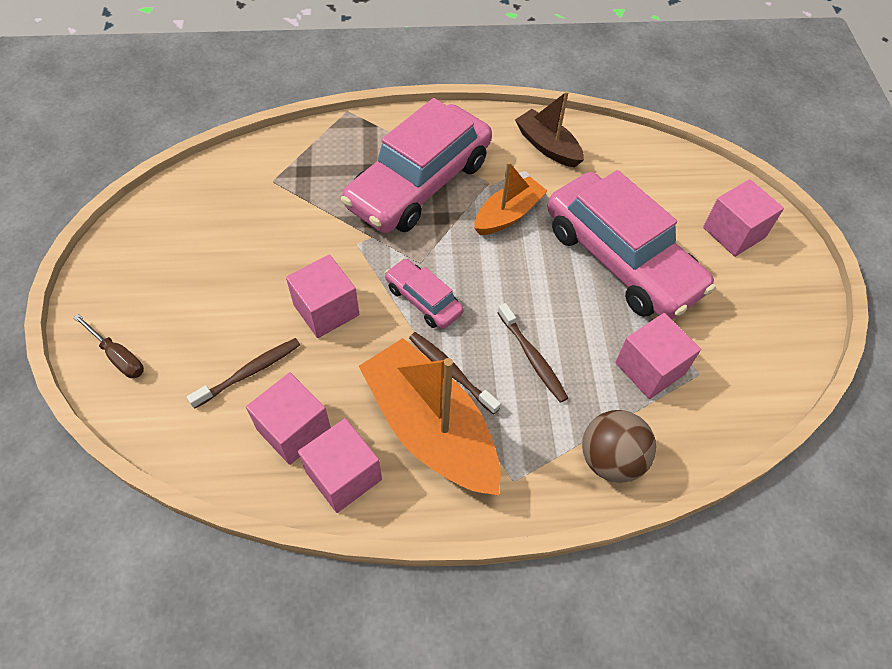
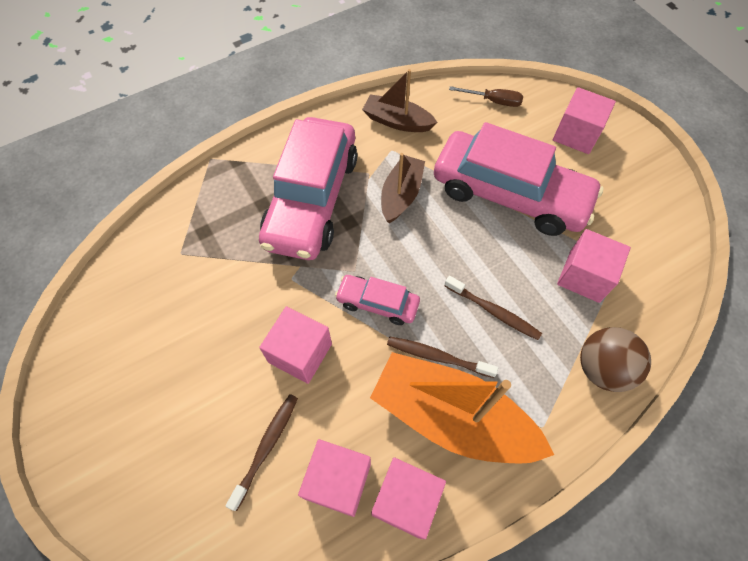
camera: 25 degrees left, 5 degrees up
(118, 356) = (131, 497): brown screwdriver -> brown screwdriver (493, 101)
(508, 214) = (401, 195): orange boat -> brown boat

